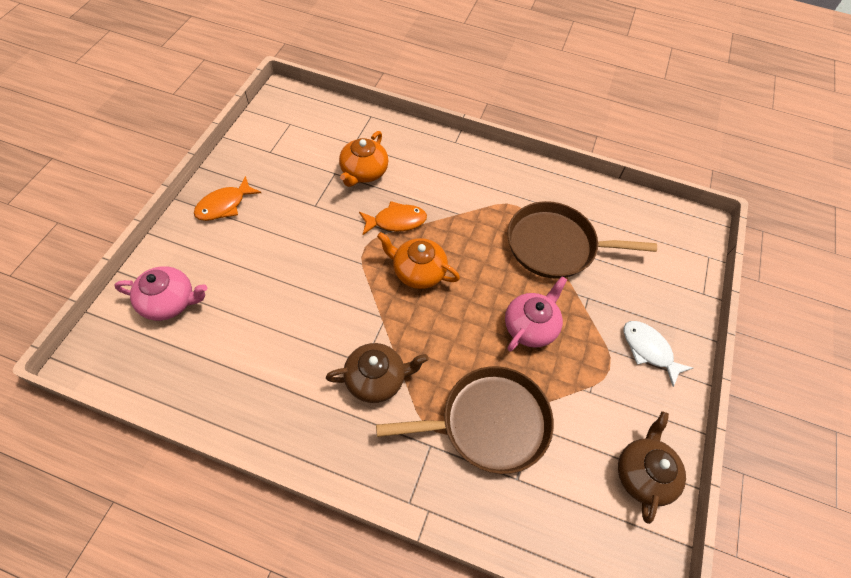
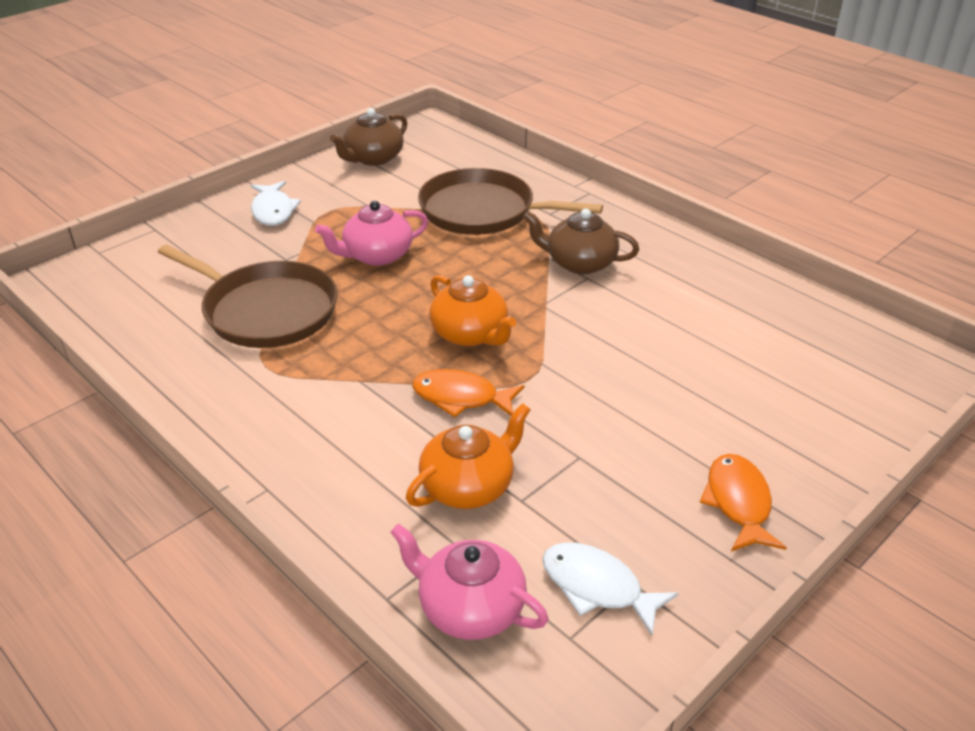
camera: 150 degrees left, 20 degrees down
(169, 302) = (830, 393): pink teapot -> pink teapot (469, 608)
(224, 205) = (738, 503): orange fish -> orange fish turned 75 degrees counterclockwise
(284, 145) = (597, 587): none -> white fish

